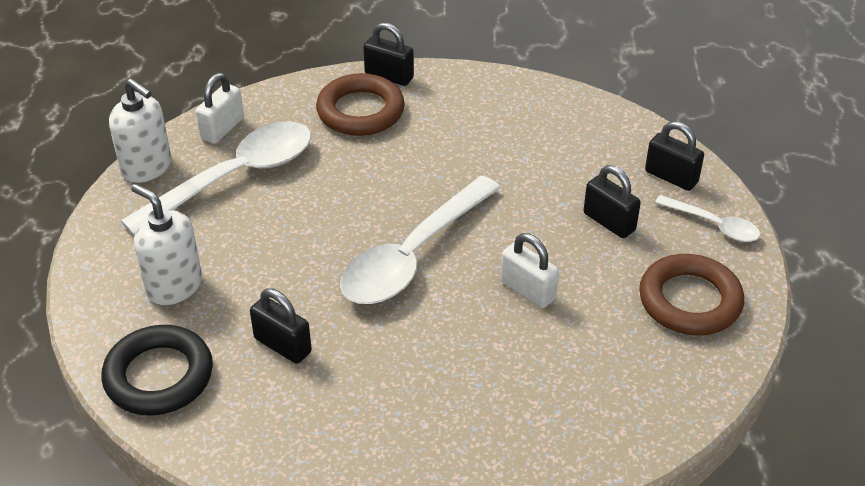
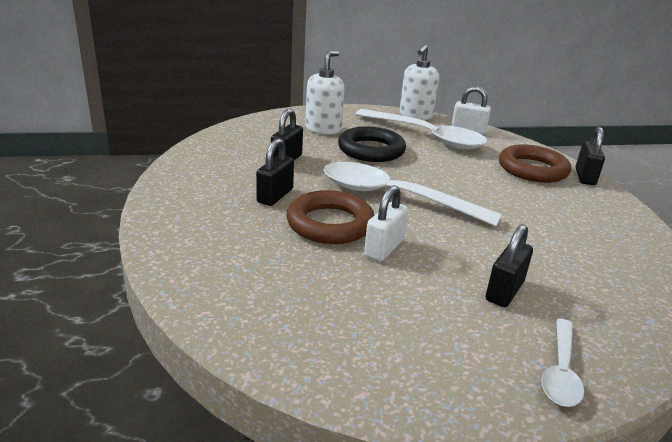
camera: 75 degrees right, 15 degrees down
(159, 376) = (252, 131): black ring -> black ring (371, 150)
(671, 177) = (613, 334): black padlock -> black padlock (275, 196)
(689, 301) = (422, 351): brown ring -> brown ring (330, 224)

